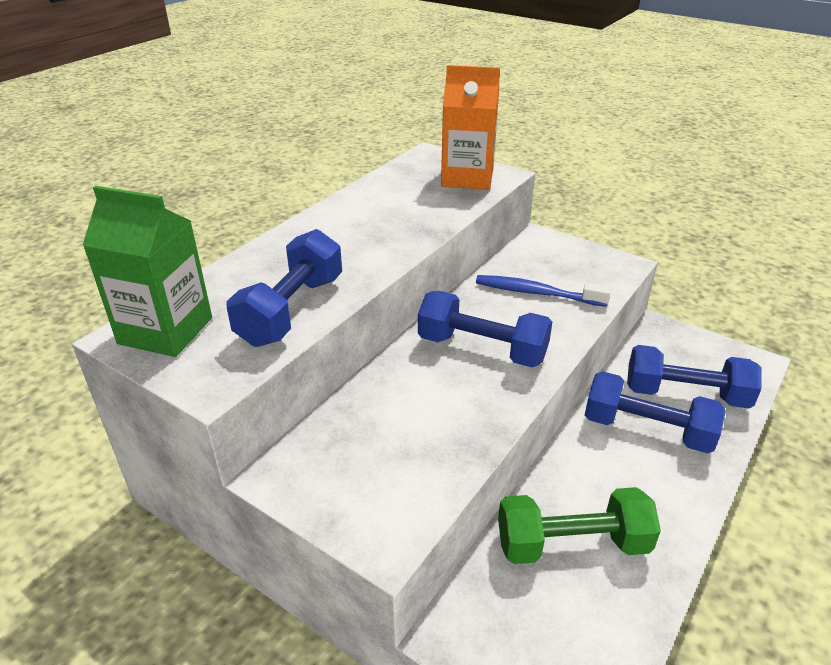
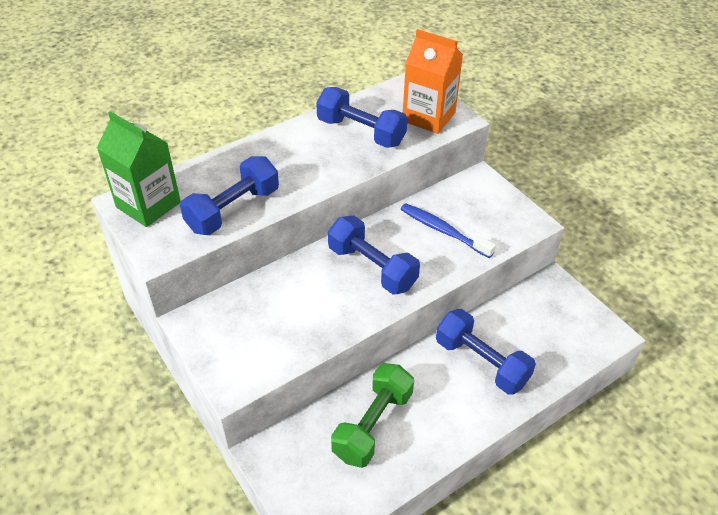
camera: 20 degrees right, 10 degrees up
(572, 544) = (373, 425): green dumbbell -> green dumbbell turned 75 degrees counterclockwise
(685, 394) = (532, 344): blue dumbbell -> blue dumbbell (361, 132)

